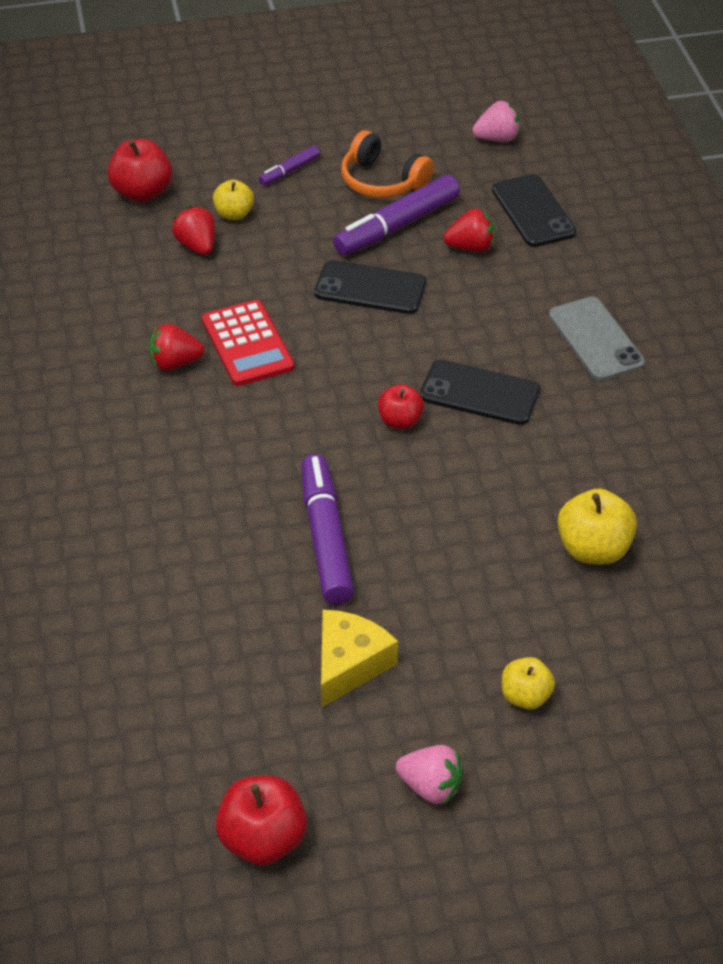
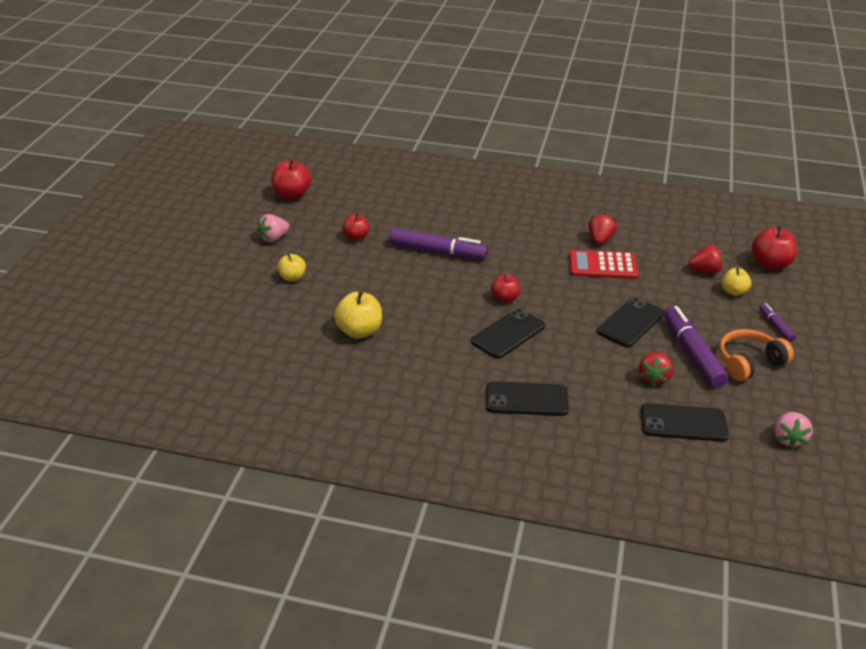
camera: 115 degrees right, 10 degrees down
(349, 664) = (356, 237): yellow cheese -> red apple
(595, 339) = (526, 399): grey phone -> black phone

